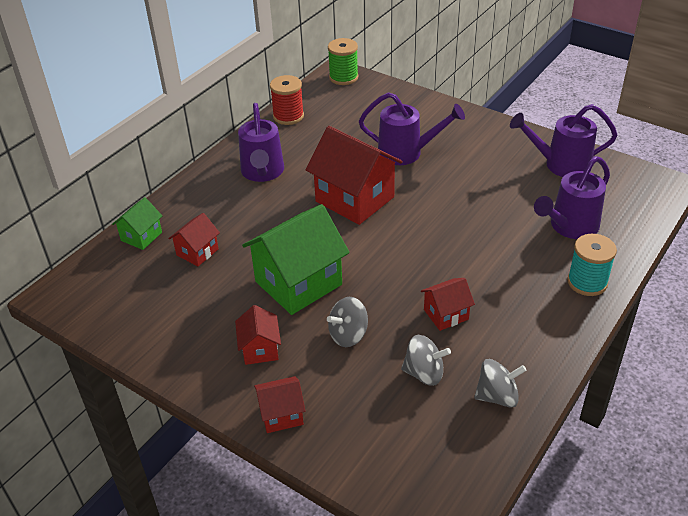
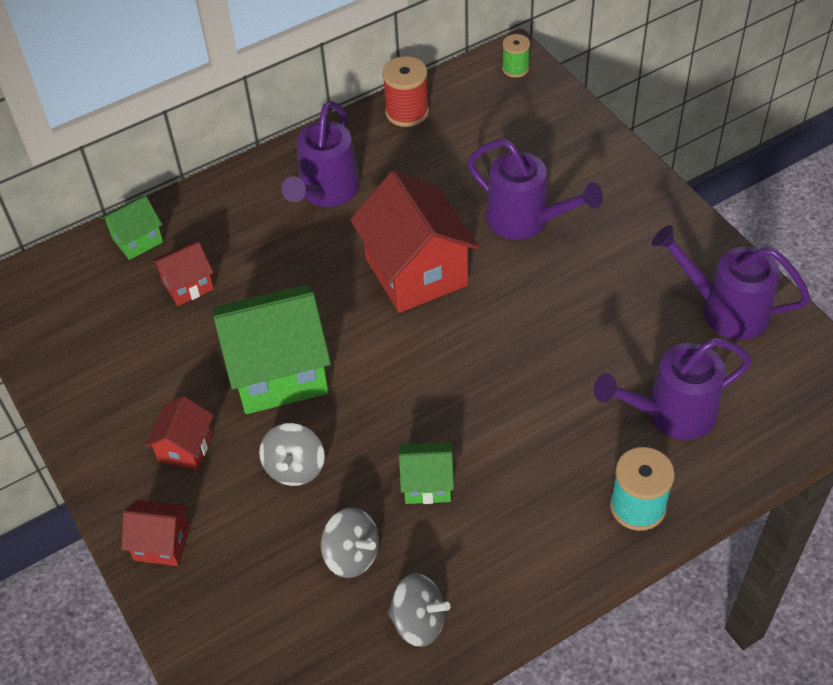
camera: 25 degrees right, 10 degrees up
(343, 77) = (515, 68): green spool -> green spool, size x0.63
(348, 335) = (295, 467): grey spinning top -> grey spinning top turned 75 degrees counterclockwise
(446, 314) = (427, 484): red house -> green house

